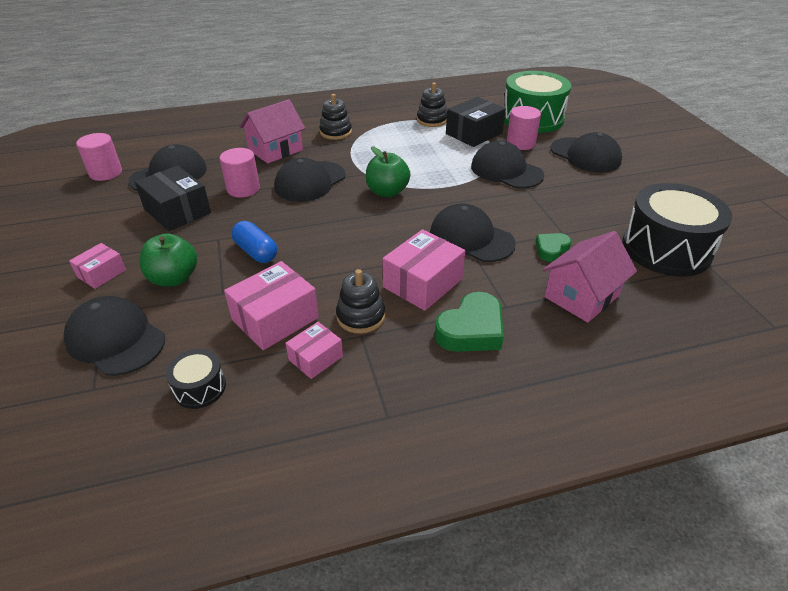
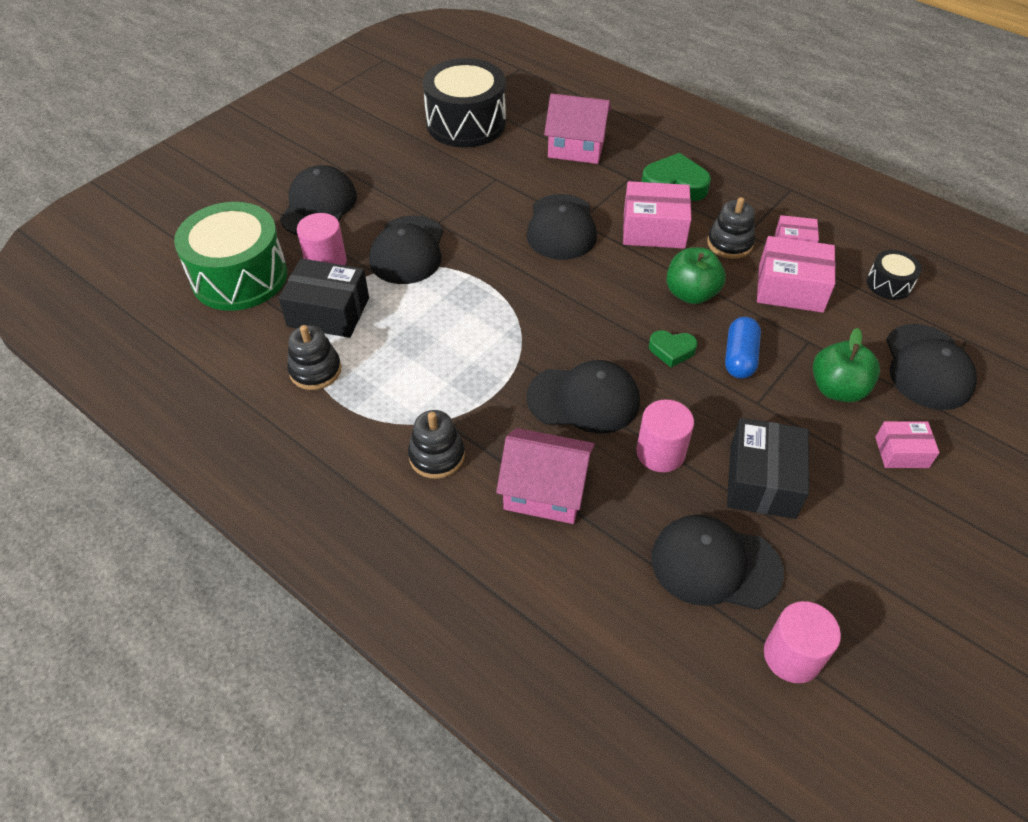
camera: 125 degrees left, 10 degrees up
(387, 192) = (539, 320): green apple -> green apple (691, 294)
(551, 249) = (529, 178): green heart -> green heart (671, 350)

